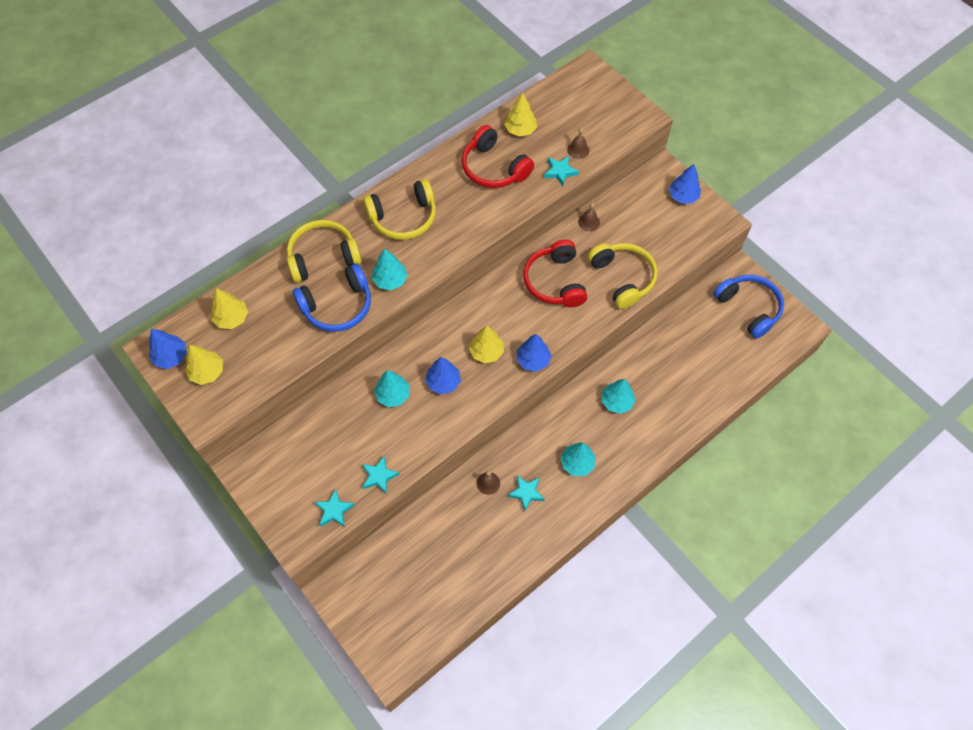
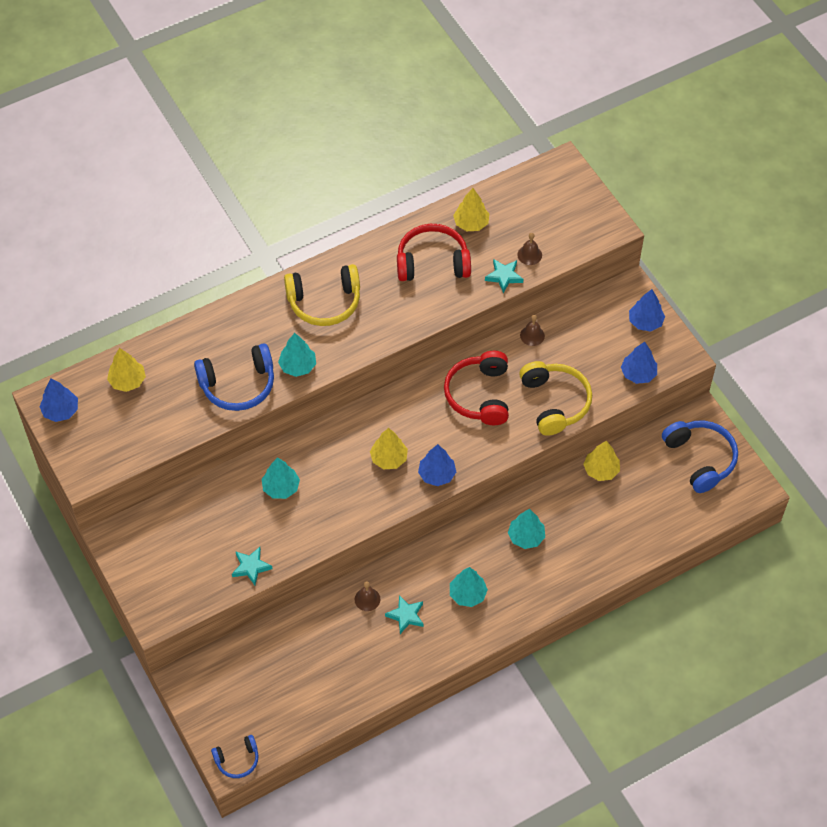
camera: 10 degrees right, 5 degrees down
(207, 372) = (95, 431): yellow tree -> yellow tree (601, 470)
(323, 257) = (232, 331): yellow headphones -> none
(334, 510) = (199, 593): turquoise star -> none
(397, 663) = (237, 760): none -> blue headphones
(443, 382) = (336, 483): blue tree -> blue tree (638, 374)
(493, 168) = (432, 262): red headphones -> red headphones turned 120 degrees clockwise

